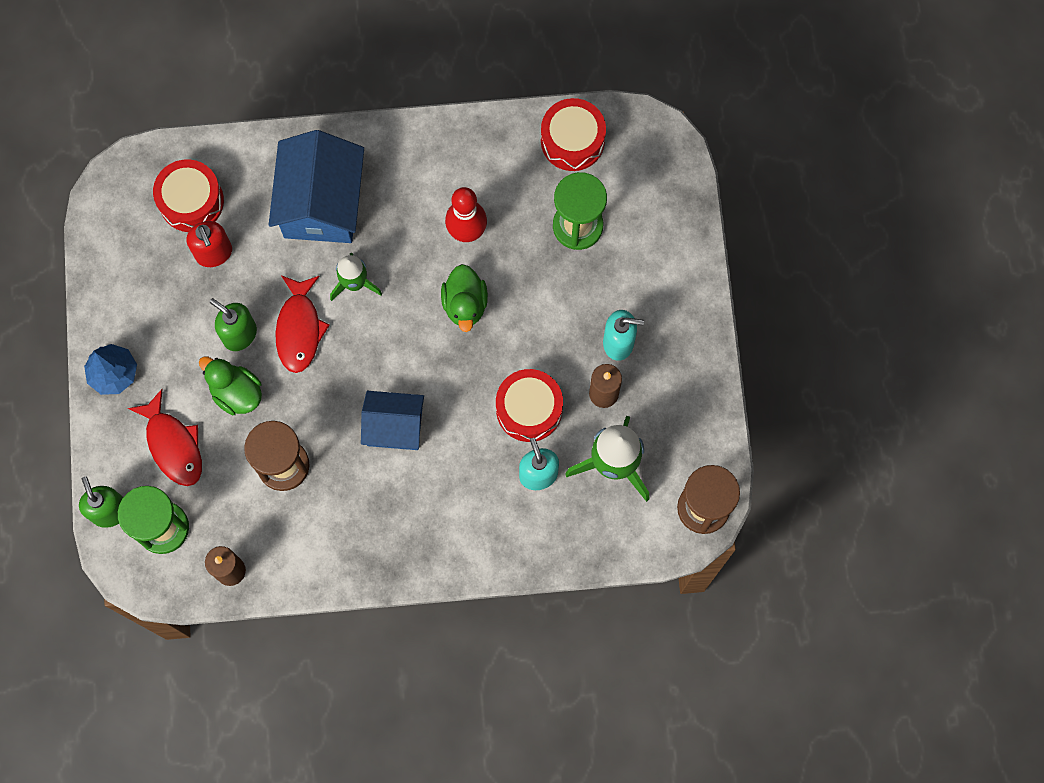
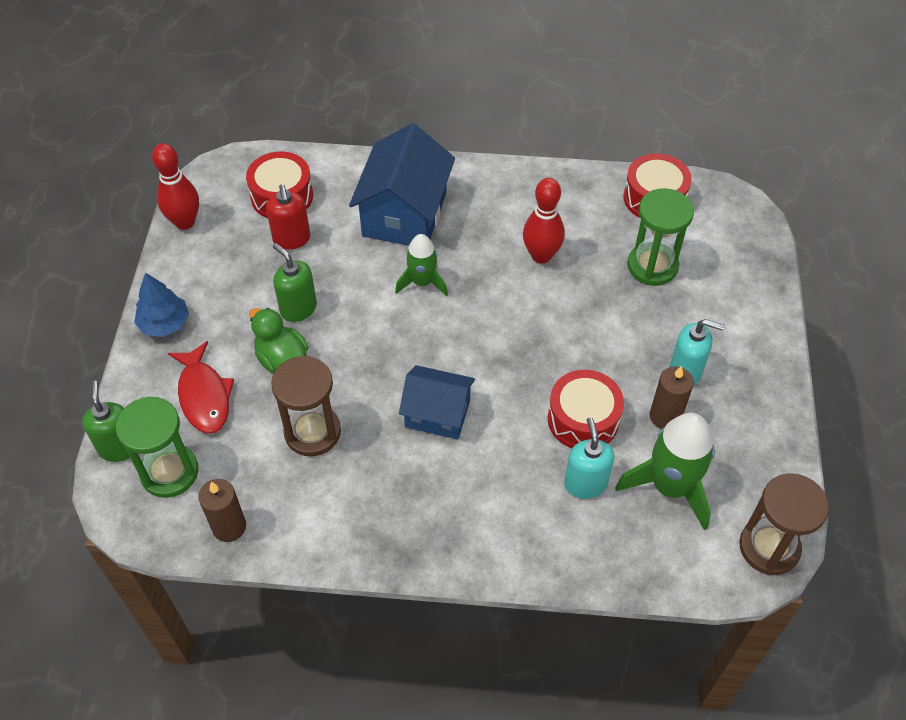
camera: 10 degrees right, 20 degrees down
(100, 250) = (185, 222): none -> red bowling pin
(299, 329) = (359, 313): red fish -> none
(465, 304) = (529, 315): green duck -> none

